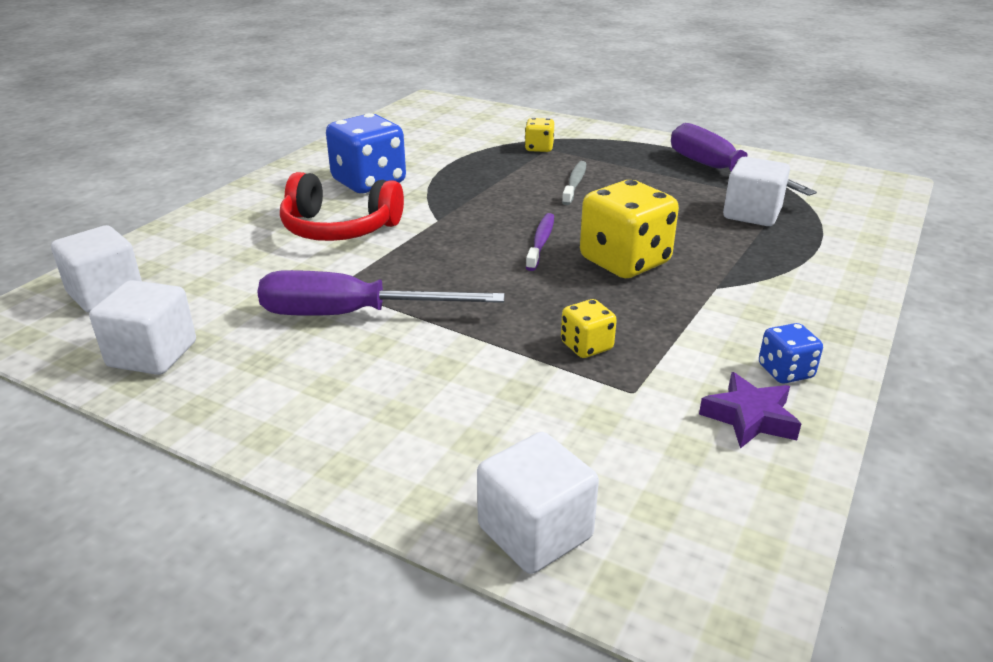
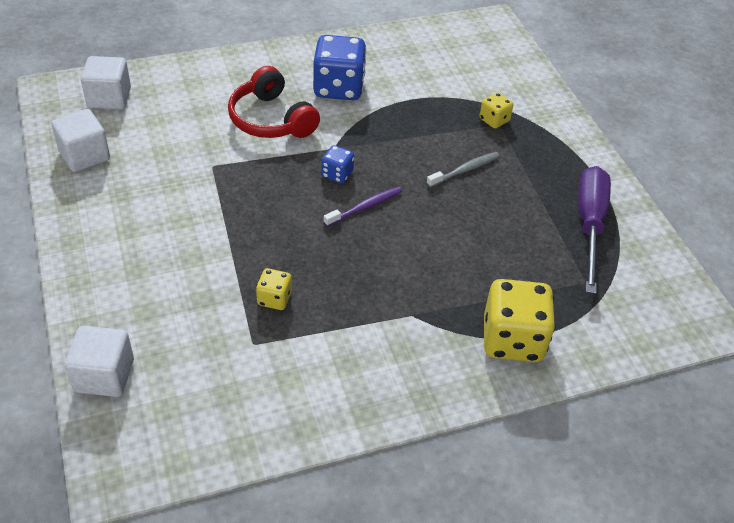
camera: 40 degrees right, 15 degrees up
(353, 314) = (196, 192): purple screwdriver -> none
(624, 261) = (389, 257): yellow dice -> yellow dice (512, 340)
(749, 418) = (282, 404): purple star -> none
(751, 214) = (540, 277): white cube -> none
(785, 371) = (348, 396): blue dice -> blue dice (337, 174)

